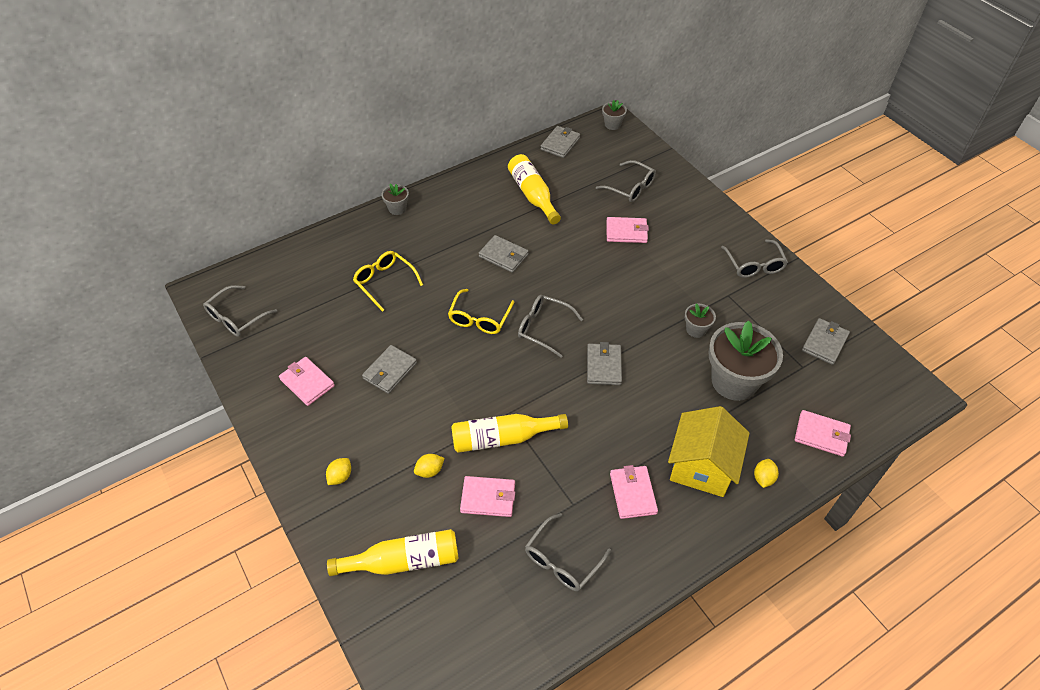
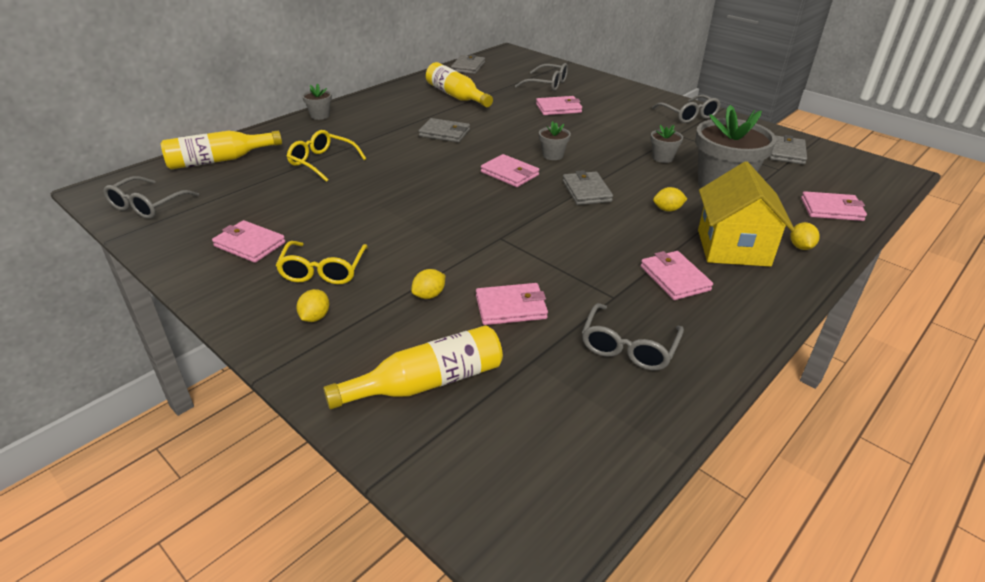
camera: 15 degrees left, 15 degrees down
(390, 371) = (350, 223): grey wallet -> none
(479, 318) = (438, 175): yellow glasses -> yellow glasses (323, 271)
(502, 438) = (505, 256): yellow bottle -> yellow bottle (219, 160)
(543, 328) = (509, 174): grey glasses -> pink wallet
(612, 124) = (510, 54): grey flower pot -> grey flower pot (552, 155)
(666, 405) = (667, 209): none -> yellow lemon

